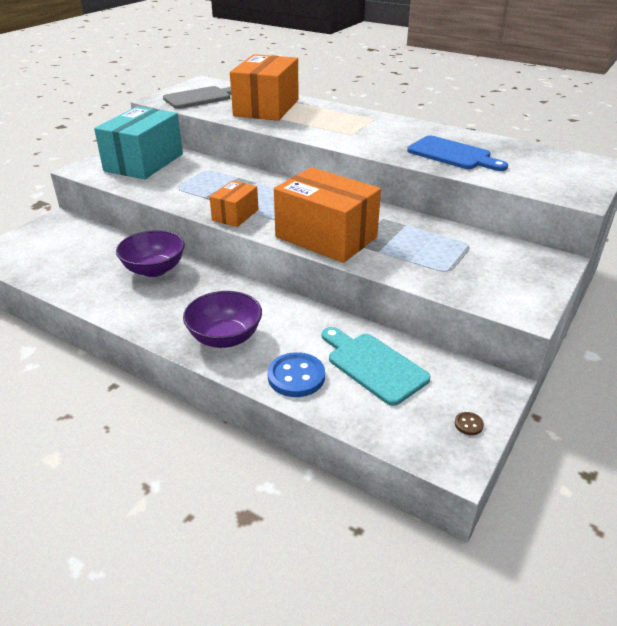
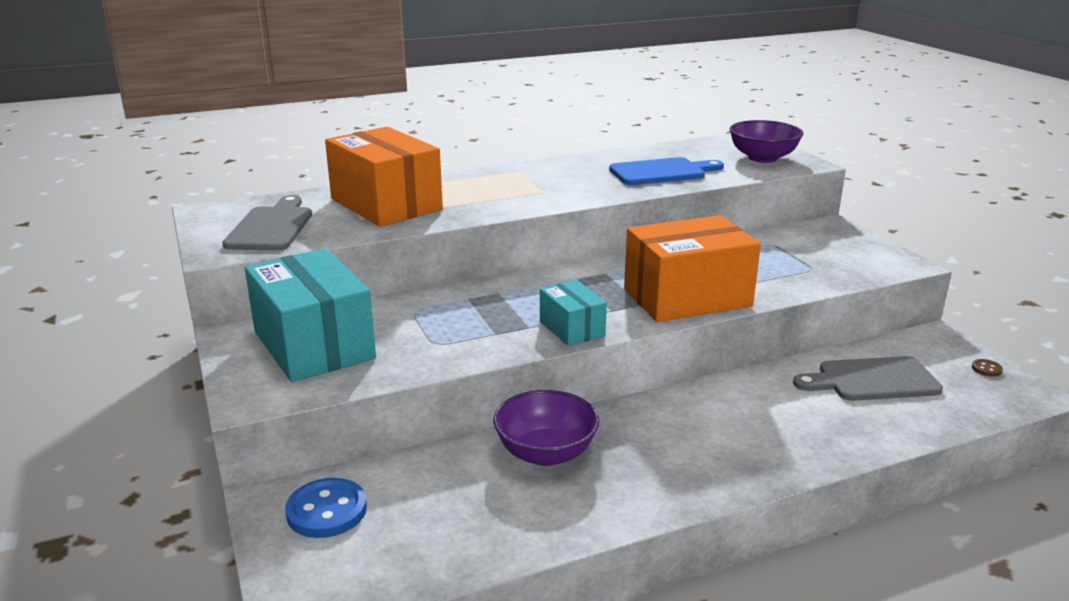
camera: 55 degrees left, 10 degrees down
(225, 337) = (757, 447): purple bowl -> purple bowl (762, 158)
(235, 215) = (572, 328): orange box -> turquoise box
(296, 376) = (864, 427): blue button -> blue button (326, 511)
(373, 365) = (872, 380): turquoise cutting board -> grey cutting board

